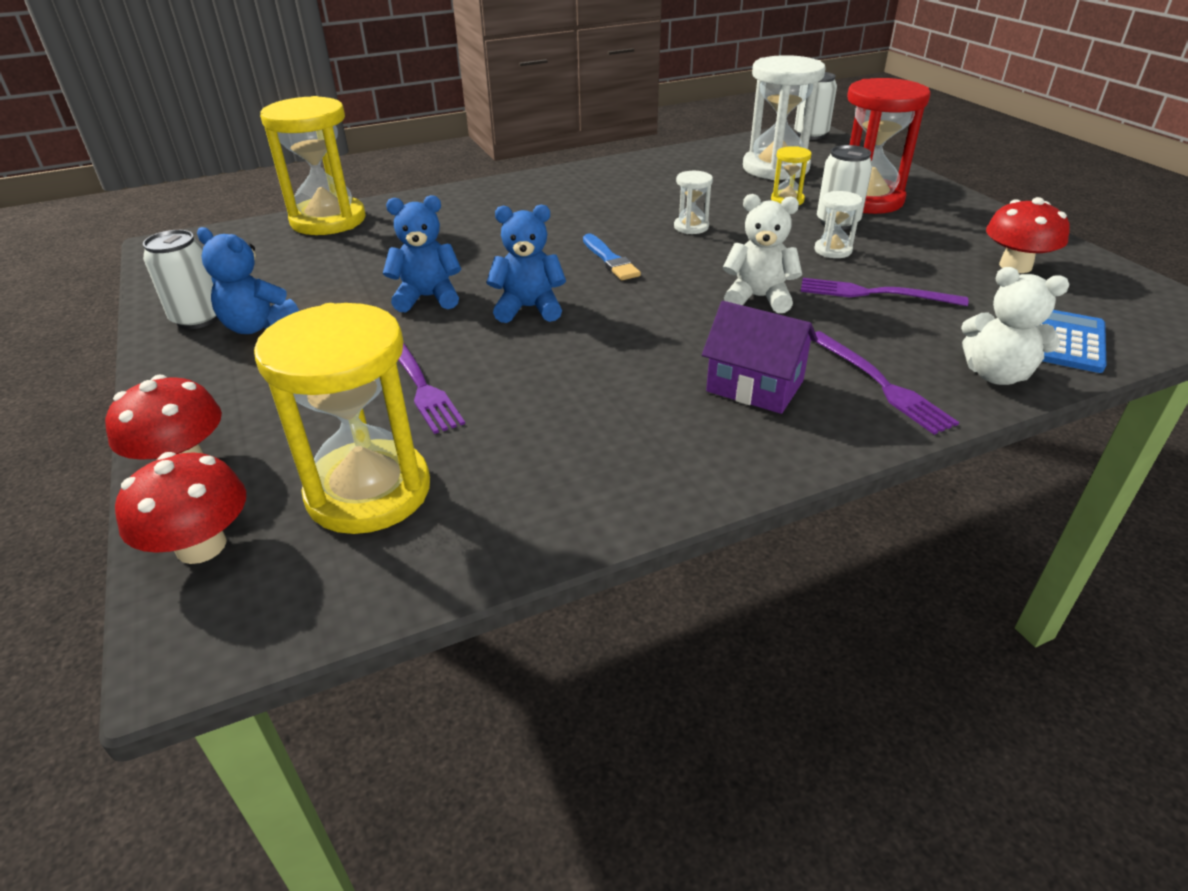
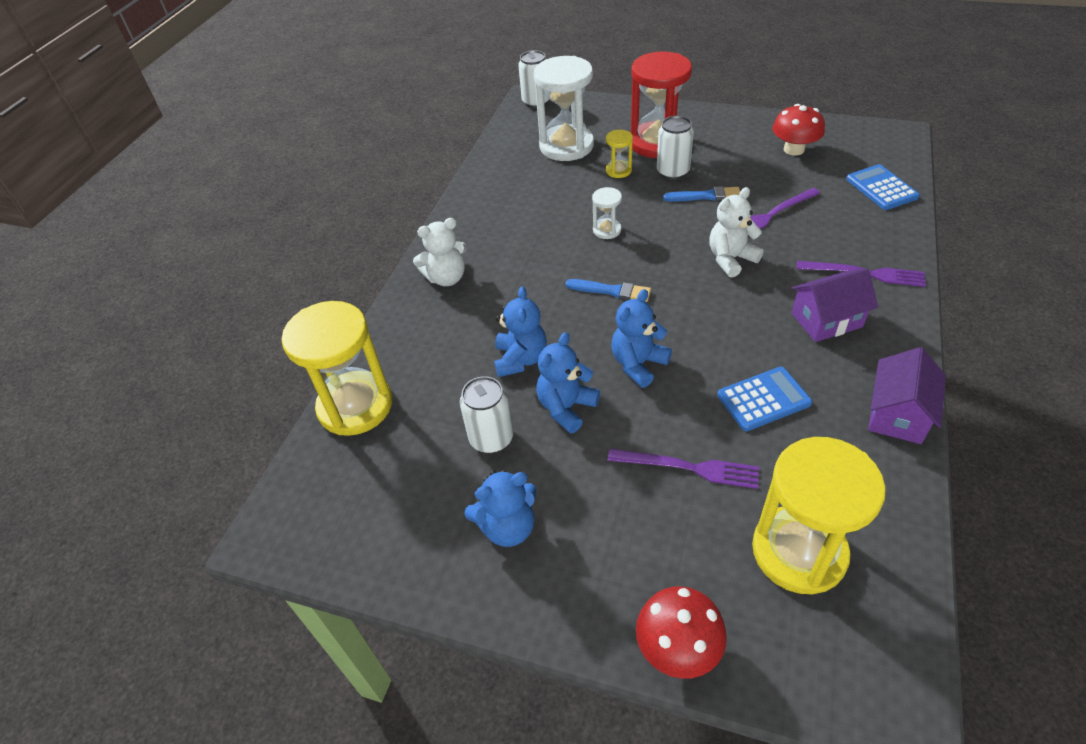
camera: 45 degrees left, 10 degrees up
(198, 318) = (451, 562): white can -> white can (491, 438)
(201, 546) = (795, 669): red mushroom -> none
(462, 257) = (520, 359): none -> blue teddy bear
(570, 391) = (763, 399): none -> blue calculator
(664, 489) = (897, 414): none -> purple house
(833, 250) = (705, 196): white hourglass -> blue brush
(996, 375) = (891, 231): white teddy bear -> white teddy bear (446, 278)

